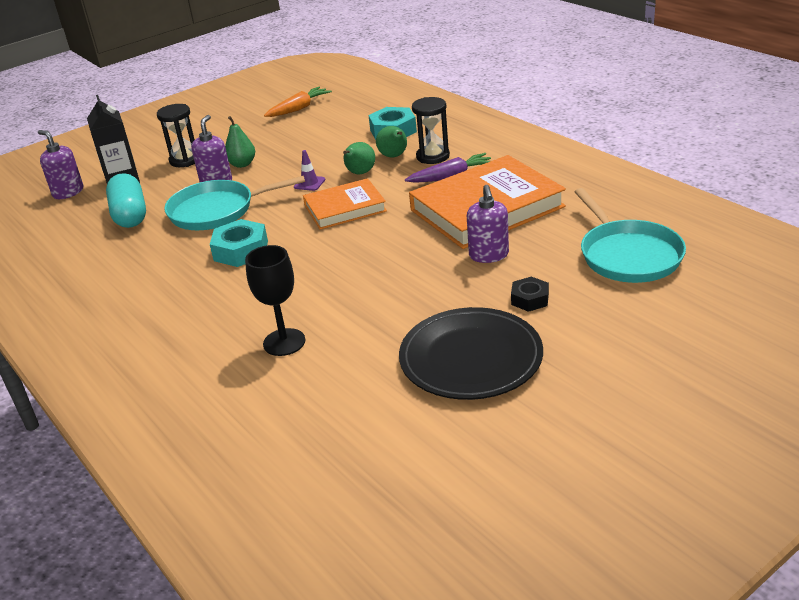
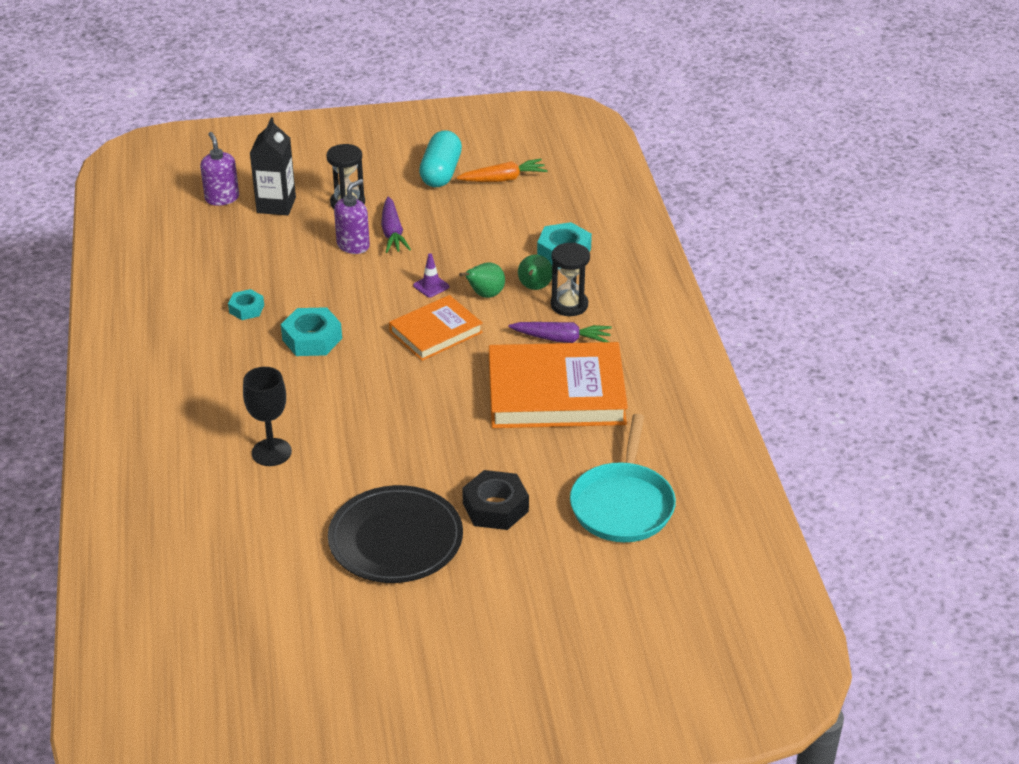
camera: 25 degrees right, 5 degrees up
(130, 215) = (253, 252): turquoise capsule -> turquoise capsule (441, 173)
(159, 253) = (246, 309): none -> turquoise nut
(216, 211) = (327, 282): turquoise pan -> none
(242, 164) = (392, 232): green pear -> purple carrot
(345, 208) = (436, 332): orange book -> orange book turned 45 degrees counterclockwise
(489, 255) = (507, 445): purple soap dispenser -> none
(530, 299) = (495, 507): black nut -> black nut, size x1.63

